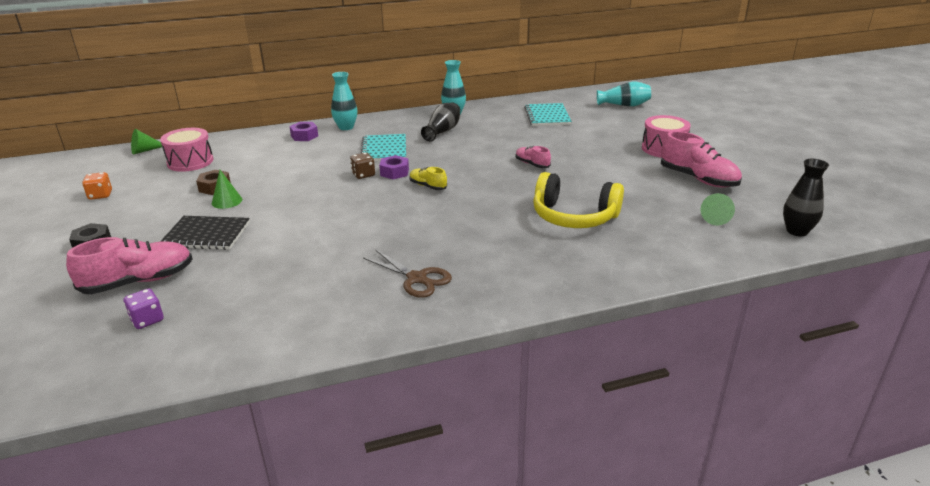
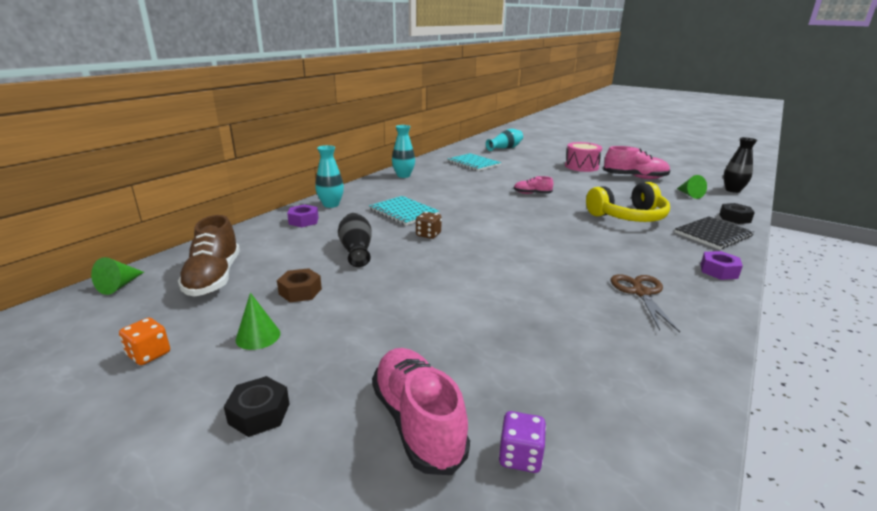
camera: 40 degrees left, 5 degrees down
(138, 281) = (417, 422): pink shoe -> pink shoe turned 45 degrees counterclockwise
(190, 162) = (214, 278): pink drum -> brown shoe
(206, 235) = (390, 338): black notebook -> black notebook (713, 234)
(227, 201) = (343, 299): green cone -> green cone (258, 336)
(394, 172) = (450, 225): purple nut -> purple nut (718, 271)
(417, 278) = (641, 293): brown scissors -> brown scissors turned 90 degrees counterclockwise
(428, 186) = (497, 227): yellow shoe -> none
(442, 131) = (422, 188): black vase -> black vase (356, 250)
(697, 259) = (734, 218): none -> black nut

